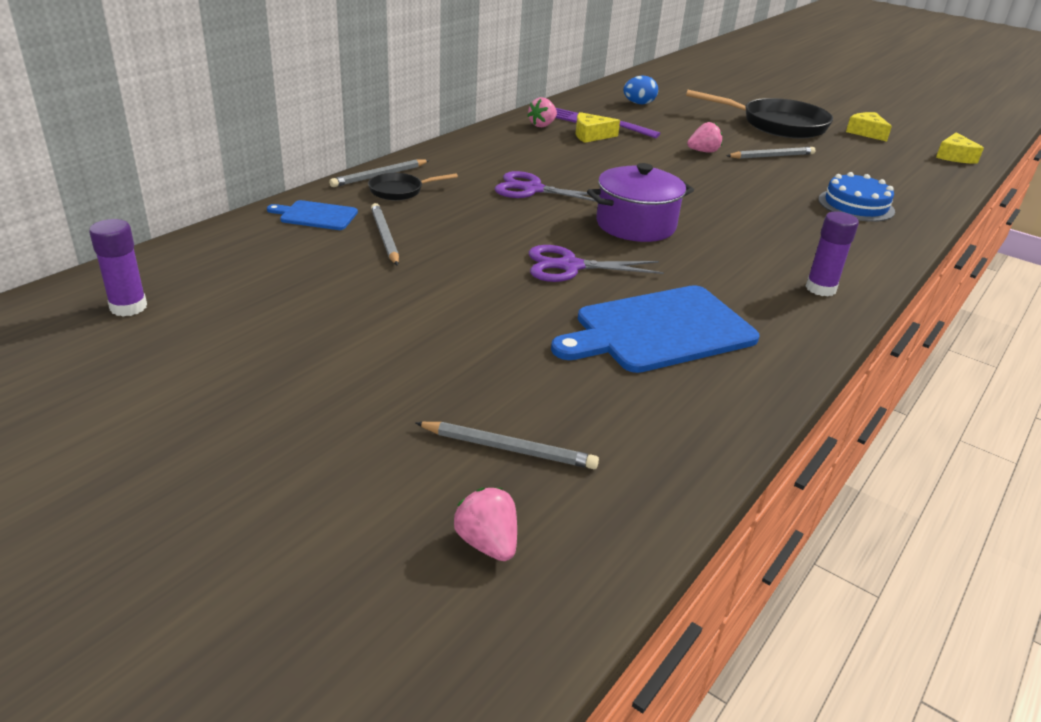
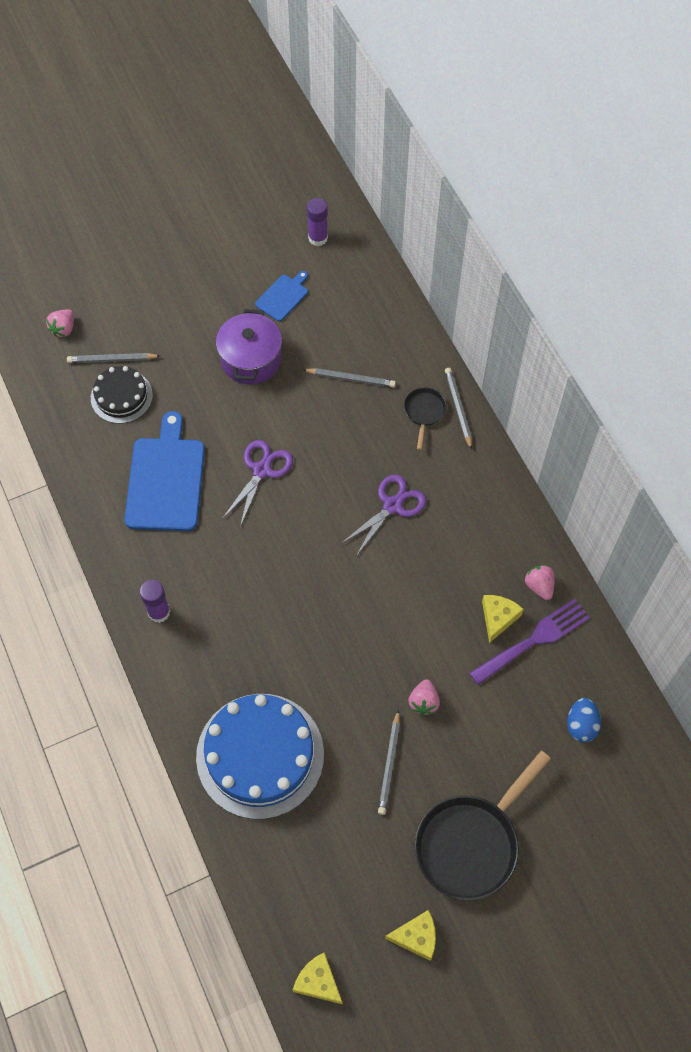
camera: 120 degrees right, 30 degrees up
(316, 215) = (401, 349): blue cutting board -> blue cutting board (283, 296)
(487, 543) = (63, 329): pink strawberry -> pink strawberry turned 120 degrees clockwise
(508, 449) = (112, 360): grey pencil -> grey pencil turned 45 degrees clockwise
(570, 413) = (121, 396): none -> black cake
(635, 225) = (301, 547): purple pot -> purple pot (251, 359)
(856, 205) = (260, 755): blue cake -> blue cake, size x1.82

